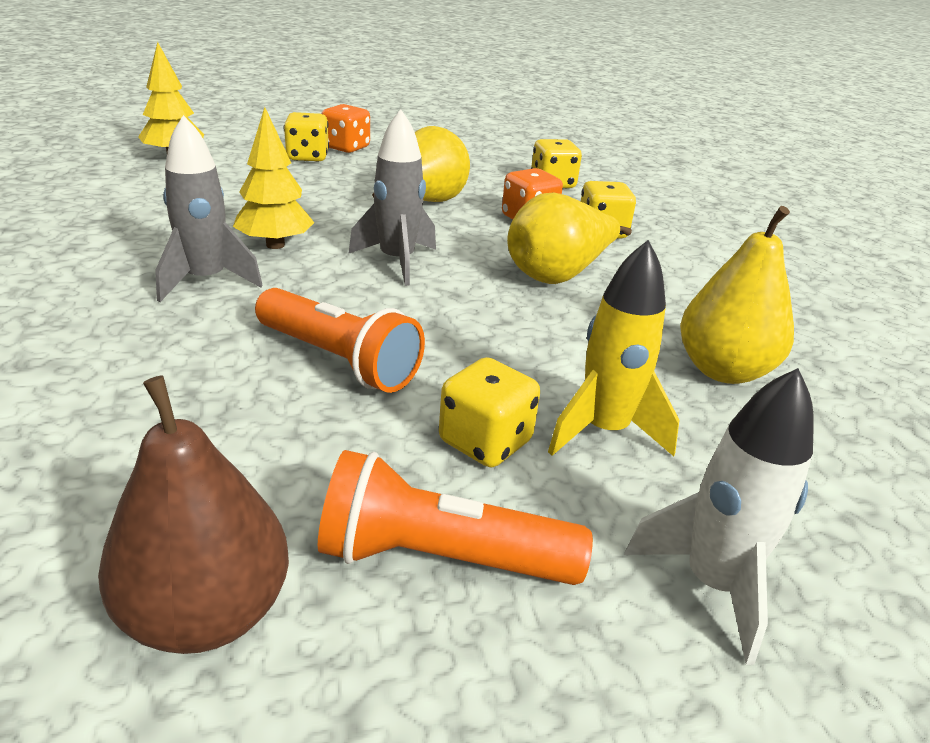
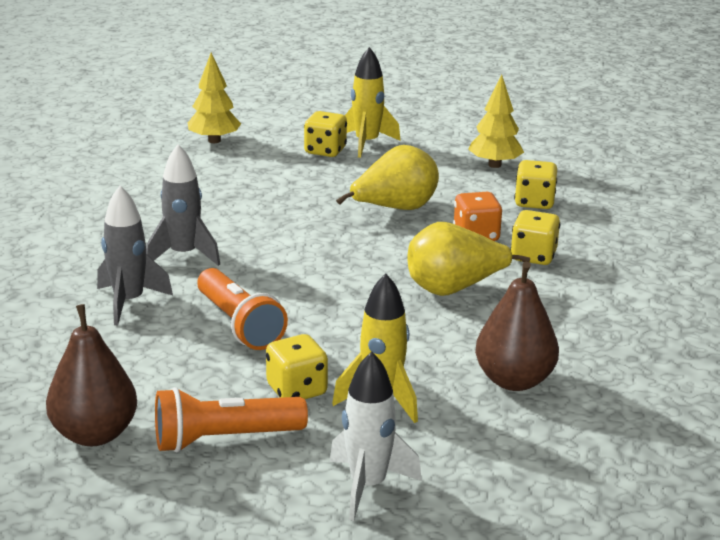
camera: 25 degrees right, 5 degrees down
(275, 245) = (248, 233): yellow tree -> yellow tree (494, 165)
(346, 148) = (367, 143): orange dice -> yellow rocket
(397, 261) = (331, 259): grey rocket -> grey rocket (129, 302)
(440, 558) = (224, 439): orange flashlight -> orange flashlight turned 45 degrees counterclockwise
(723, 370) = (514, 380): yellow pear -> brown pear

